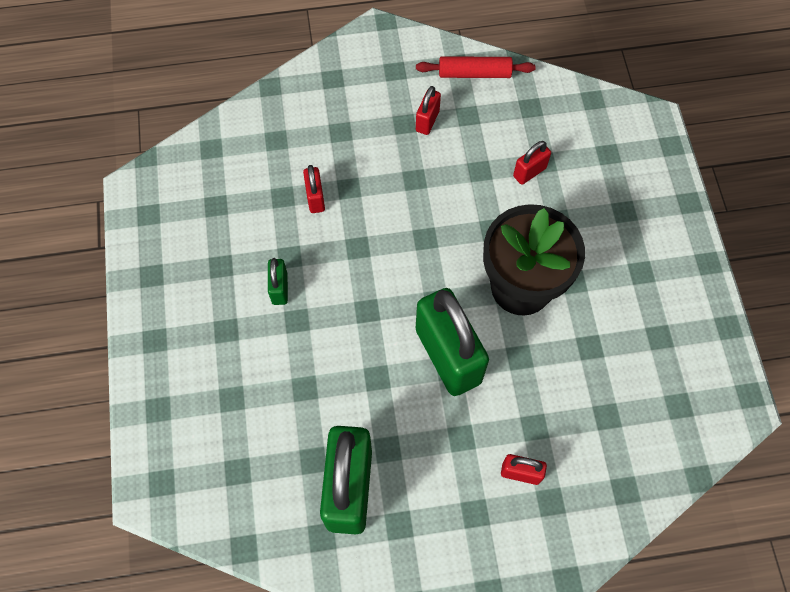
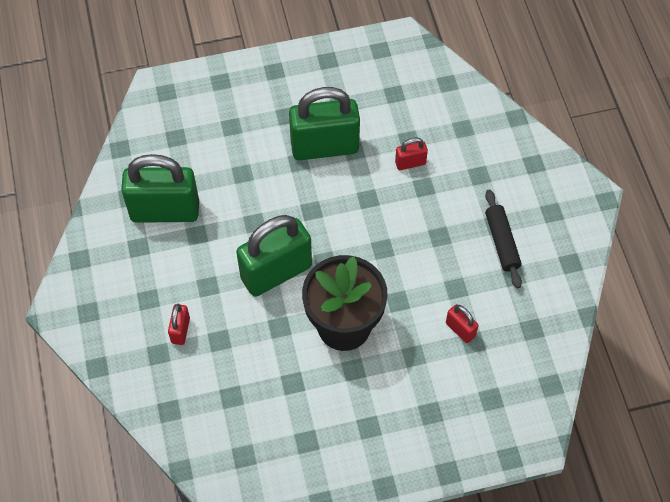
camera: 85 degrees right, 5 degrees down
(279, 288) = (324, 147): green padlock -> green padlock, size x2.24
(427, 121) = (501, 242): red padlock -> black rolling pin
(474, 73) = (561, 278): red rolling pin -> none

